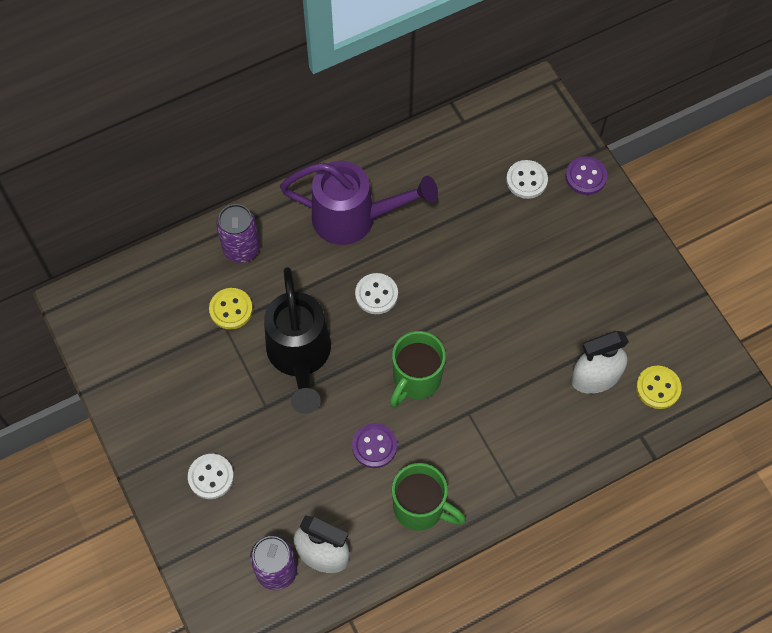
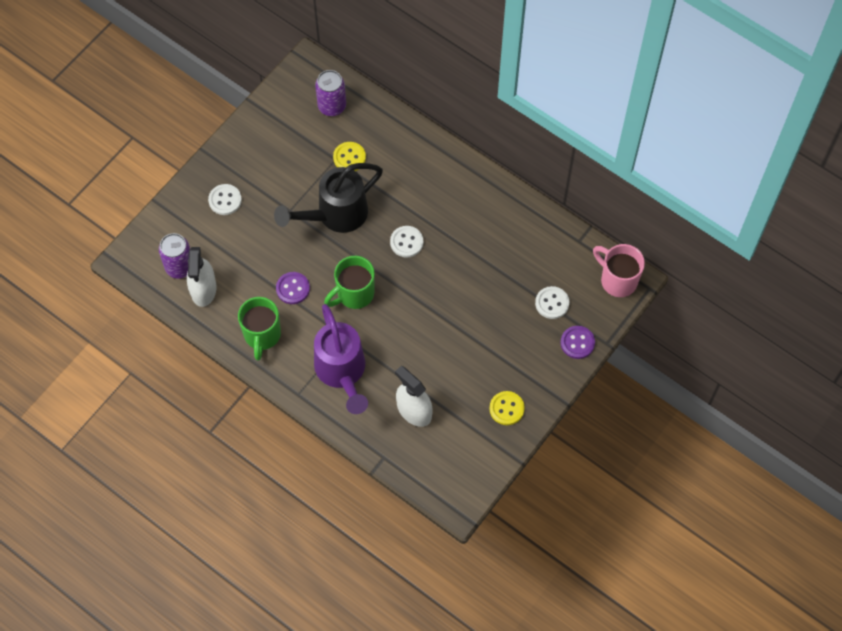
camera: 65 degrees right, 0 degrees up
(241, 248) = (398, 143): purple can -> purple can (332, 106)
(354, 218) = (459, 203): purple watering can -> purple watering can (342, 372)
(415, 380) = (354, 294): green mug -> green mug turned 45 degrees counterclockwise
(529, 106) = (617, 280): none -> pink mug
(658, 388) = (426, 456): yellow button -> yellow button (506, 408)

